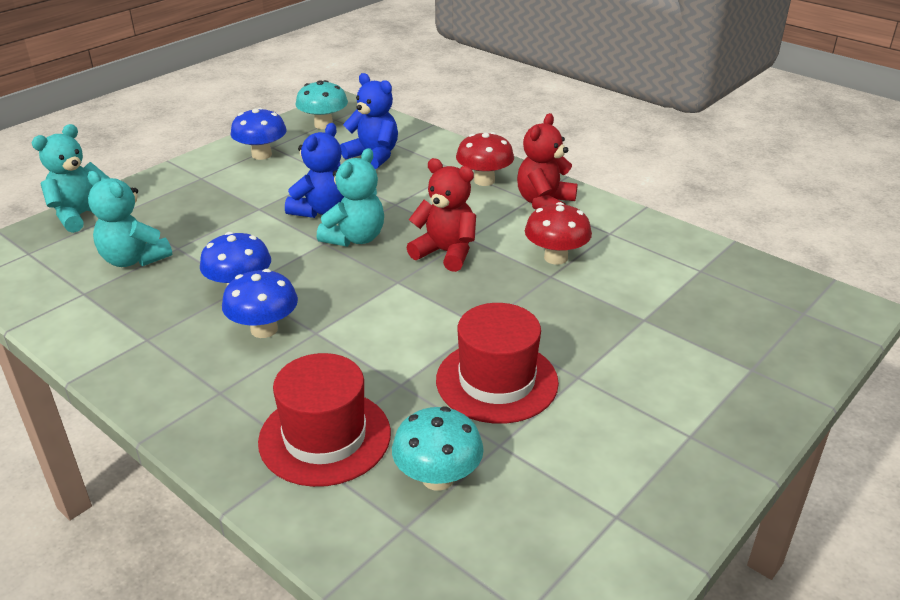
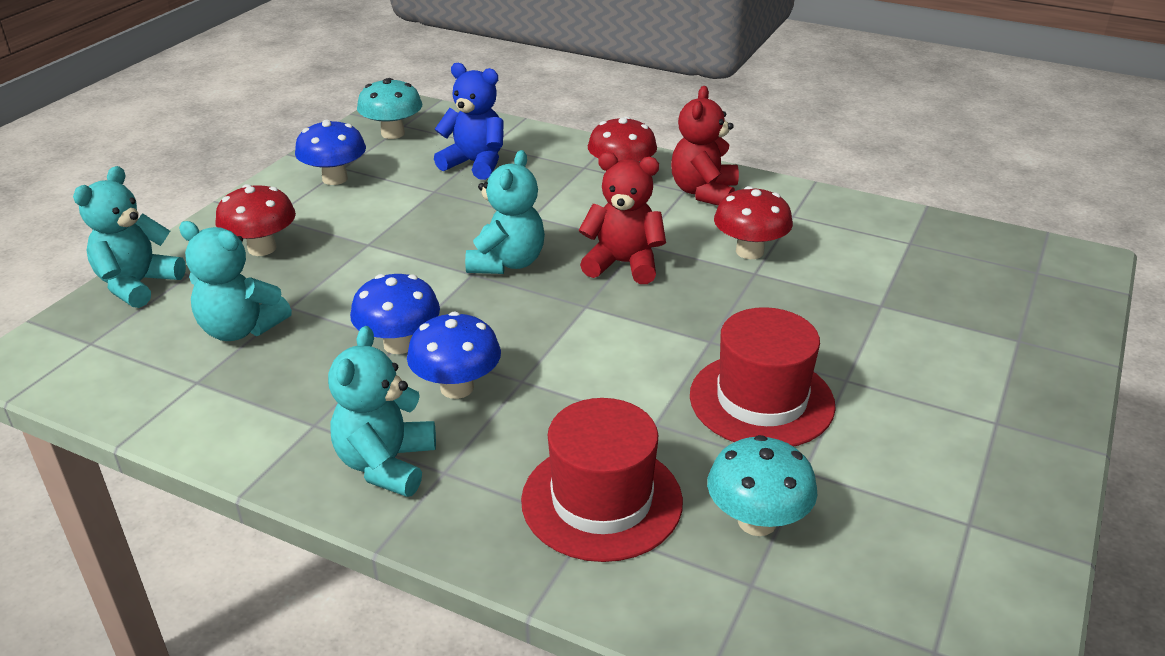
camera: 15 degrees left, 0 degrees up
(181, 201) = (262, 248): none -> red mushroom
(181, 378) = (386, 464): none -> turquoise teddy bear
(321, 210) = (447, 235): blue teddy bear -> none

